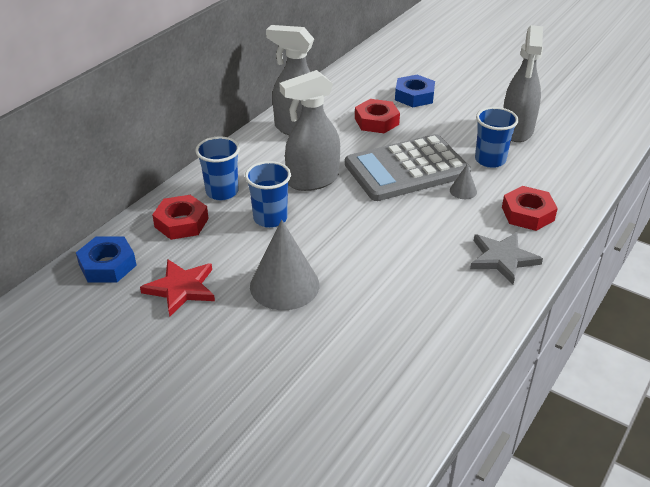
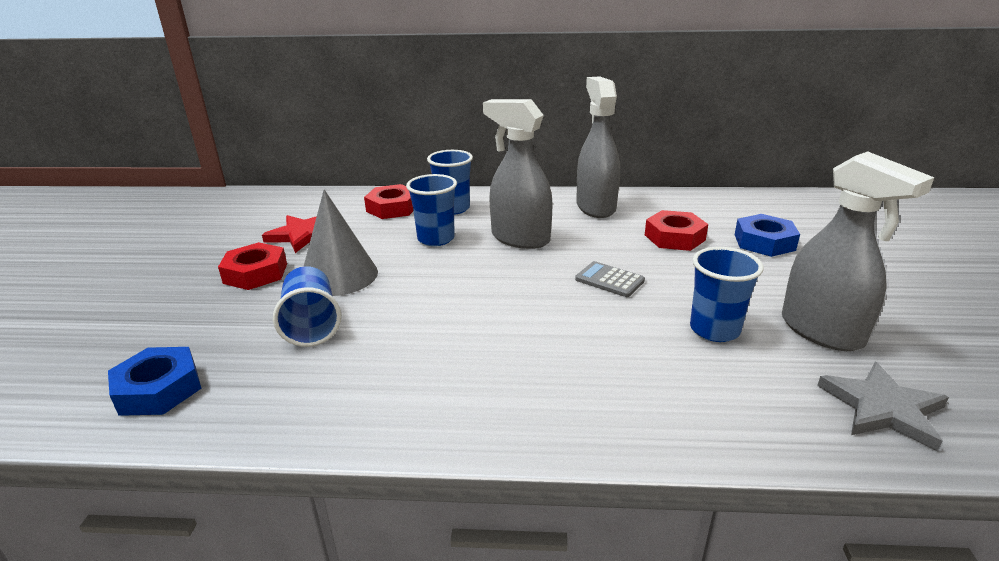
camera: 60 degrees right, 10 degrees down
(107, 265) = (314, 202): blue nut -> blue nut (159, 389)
(351, 317) = (311, 325): none -> blue cup
(407, 169) = (609, 280): grey calculator -> grey calculator, size x0.40
(463, 191) = (617, 329): grey cone -> none
(502, 259) = (503, 401): grey star -> grey star (882, 408)
(516, 130) = (822, 331): grey spray bottle -> grey spray bottle turned 105 degrees counterclockwise
(527, 214) = (632, 396): red nut -> red nut (255, 273)

